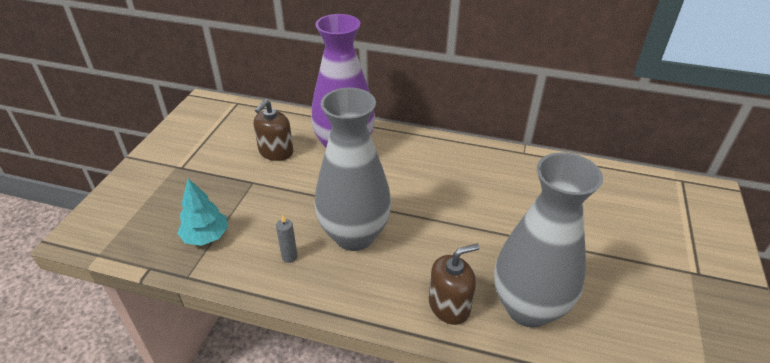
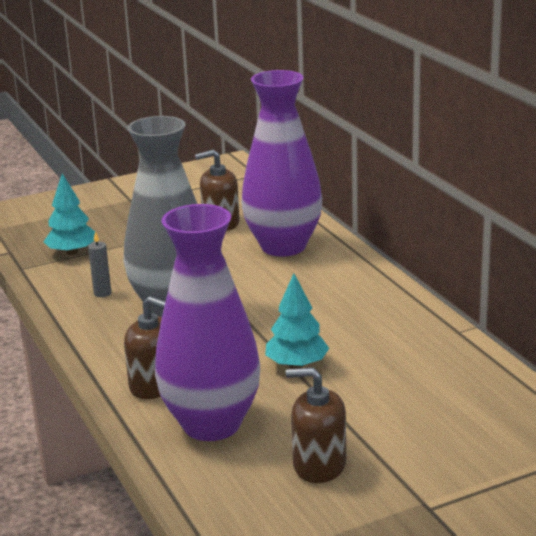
camera: 50 degrees right, 15 degrees down
(494, 229) = (297, 365): none -> turquoise tree
(528, 308) = (211, 424): grey vase -> purple vase
(619, 289) = (319, 465): none -> brown soap dispenser

